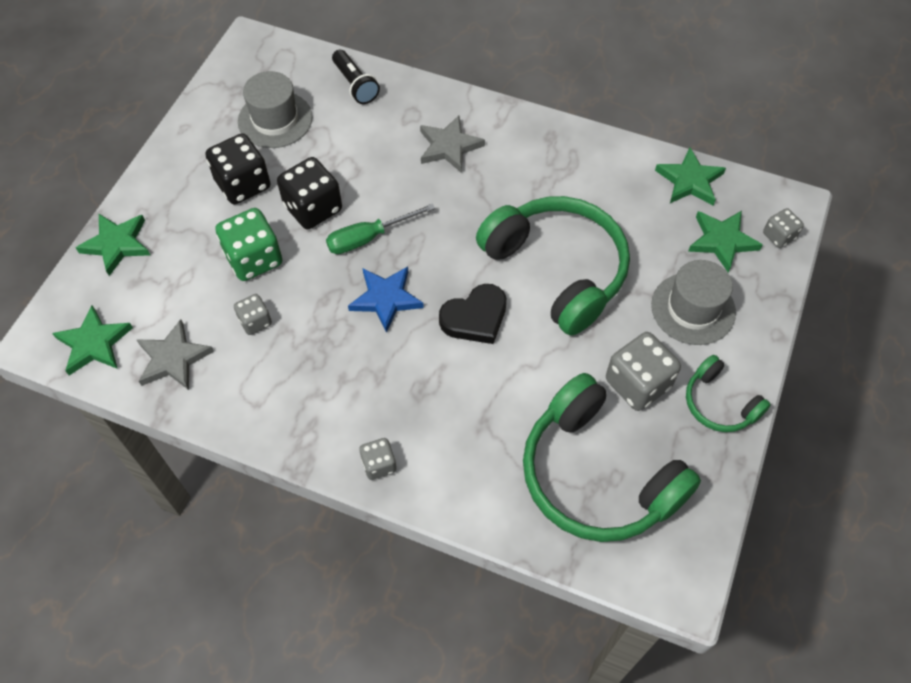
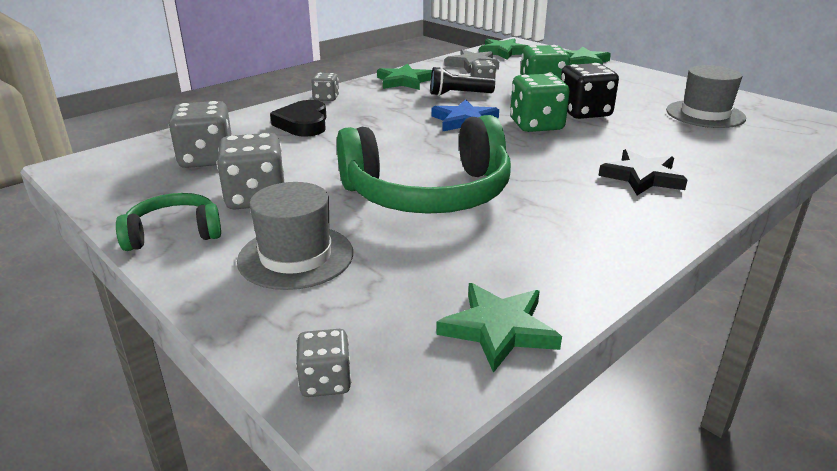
camera: 115 degrees right, 30 degrees down
(243, 184) = (625, 96): black dice -> none
(355, 85) = (755, 151): black flashlight -> black flashlight (458, 94)
(368, 238) = (536, 125): green screwdriver -> green dice
(449, 147) = (642, 177): grey star -> black star
(475, 318) = (411, 147): black heart -> black heart (303, 124)
(597, 475) = (206, 159): green headphones -> grey dice
(722, 241) = (368, 317): green star -> green star (404, 81)

